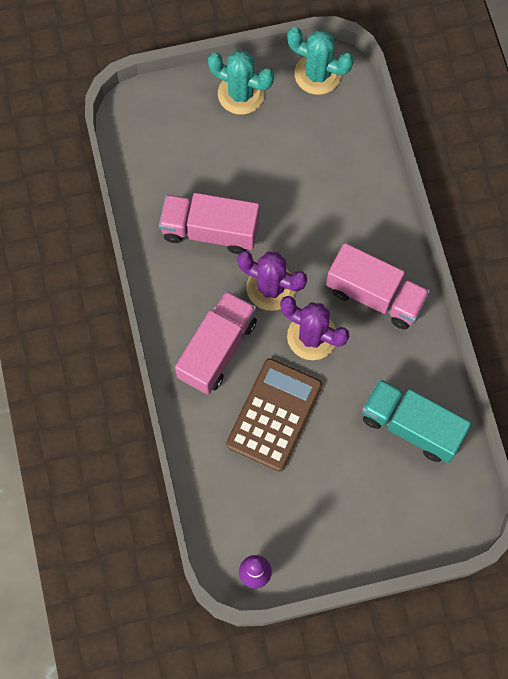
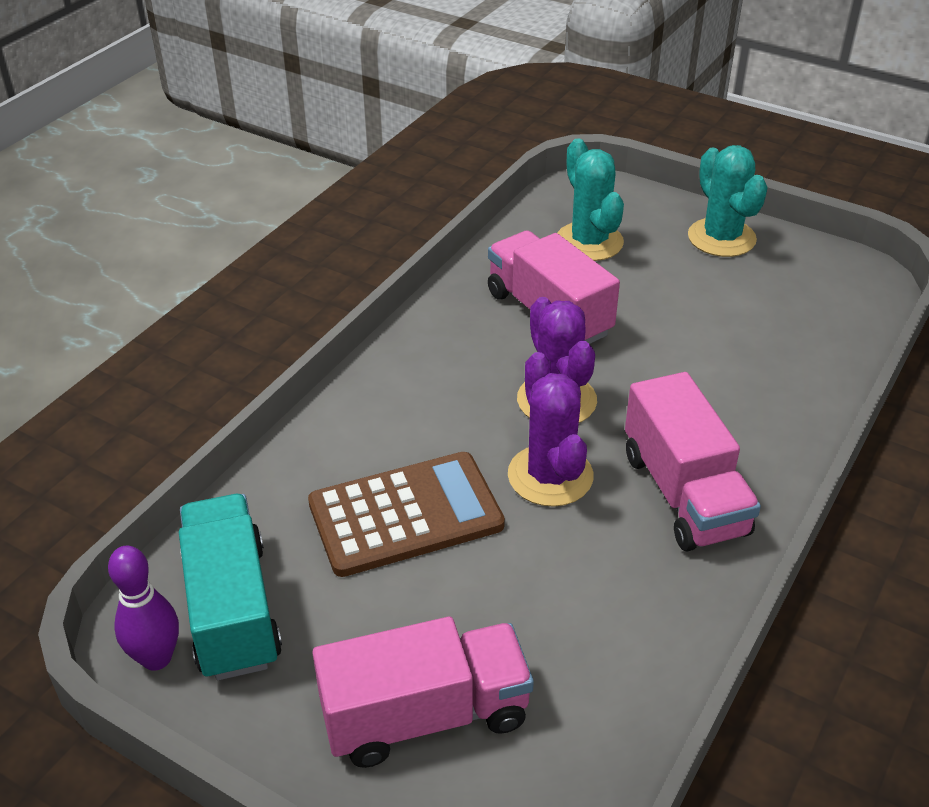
camera: 45 degrees right, 30 degrees down
(217, 349) = (422, 410): pink truck -> pink truck (425, 715)
(317, 74) = (835, 270): turquoise cactus -> turquoise cactus (589, 242)
(411, 426) = (571, 667): turquoise truck -> turquoise truck (232, 609)

